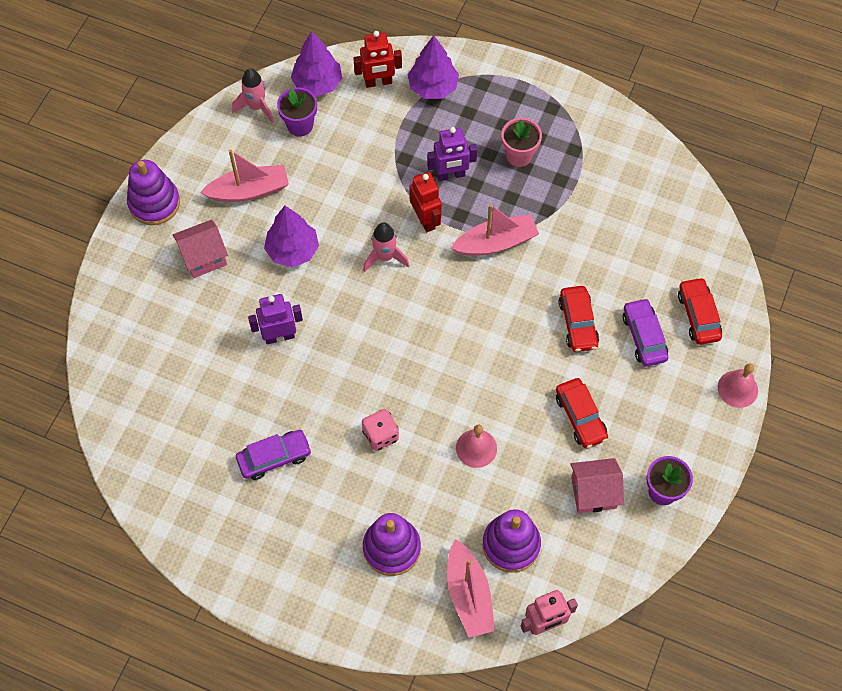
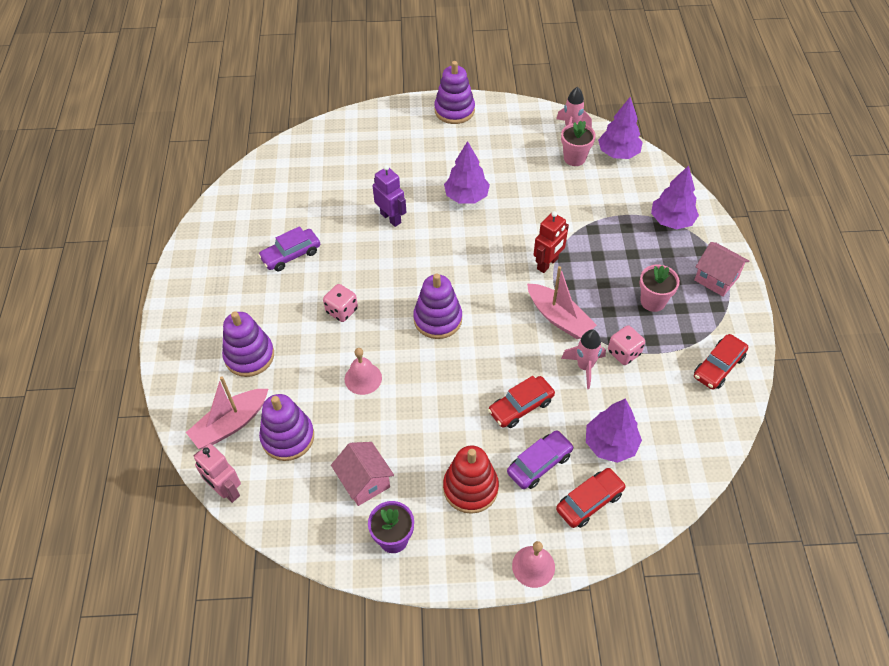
camera: 65 degrees right, 10 degrees down
(204, 257) = (429, 152): pink house -> pink house (716, 278)
(249, 191) = (499, 153): pink boat -> none
(274, 457) = (291, 255): purple car -> purple car turned 105 degrees clockwise
(300, 125) = (574, 158): purple flower pot -> pink flower pot
(378, 82) = (648, 187): red robot -> none
(385, 257) = (497, 252): pink rocket -> pink rocket (584, 367)
(440, 349) = (437, 319): none -> purple stacking toy
(451, 175) = (600, 264): purple robot -> none
(563, 209) = (624, 353): none -> pink dice
(580, 417) = (432, 443): red car -> red car (718, 367)
(641, 404) = (470, 488): none -> red stacking toy
(651, 270) = (610, 444): none -> purple tree

